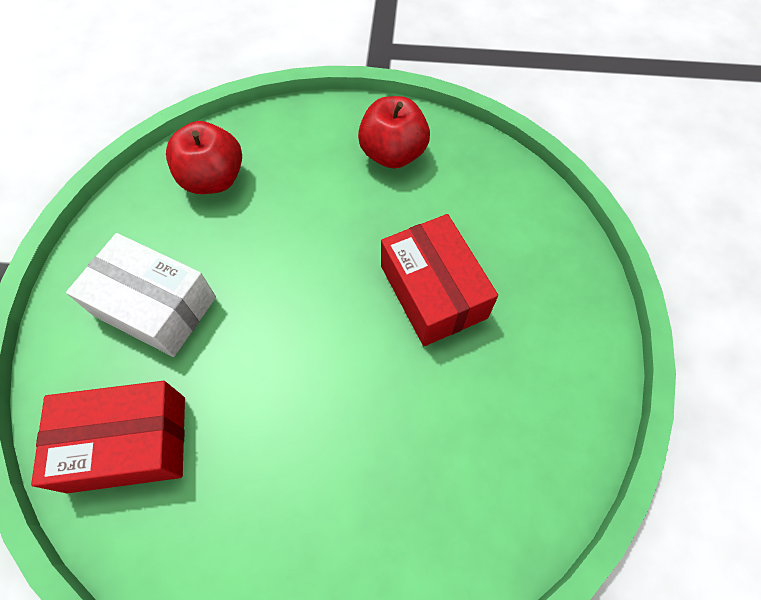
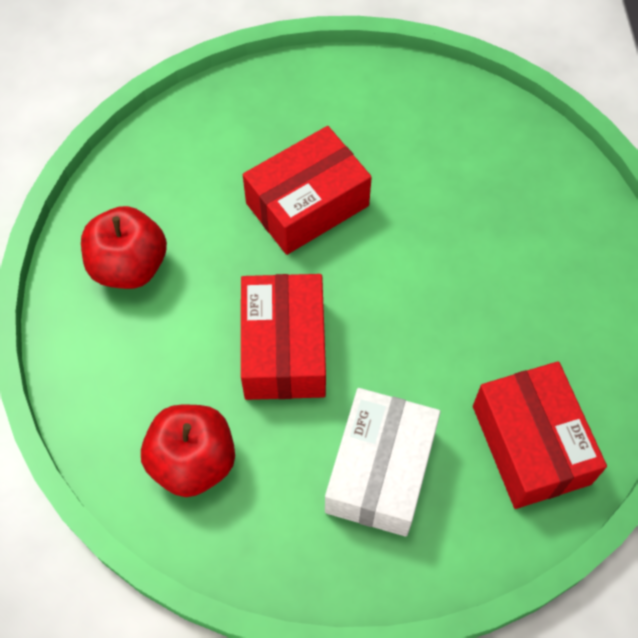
camera: 100 degrees left, 0 degrees up
(289, 251) = (284, 348): none -> red box

